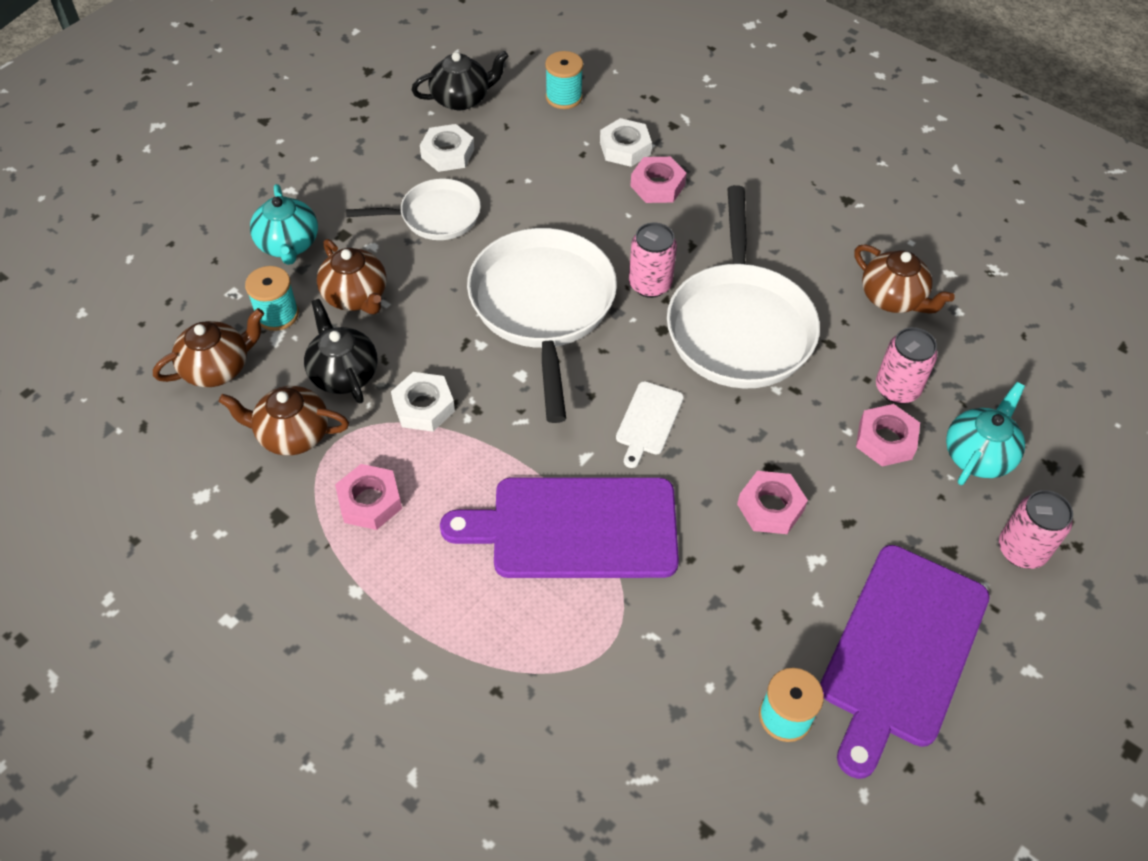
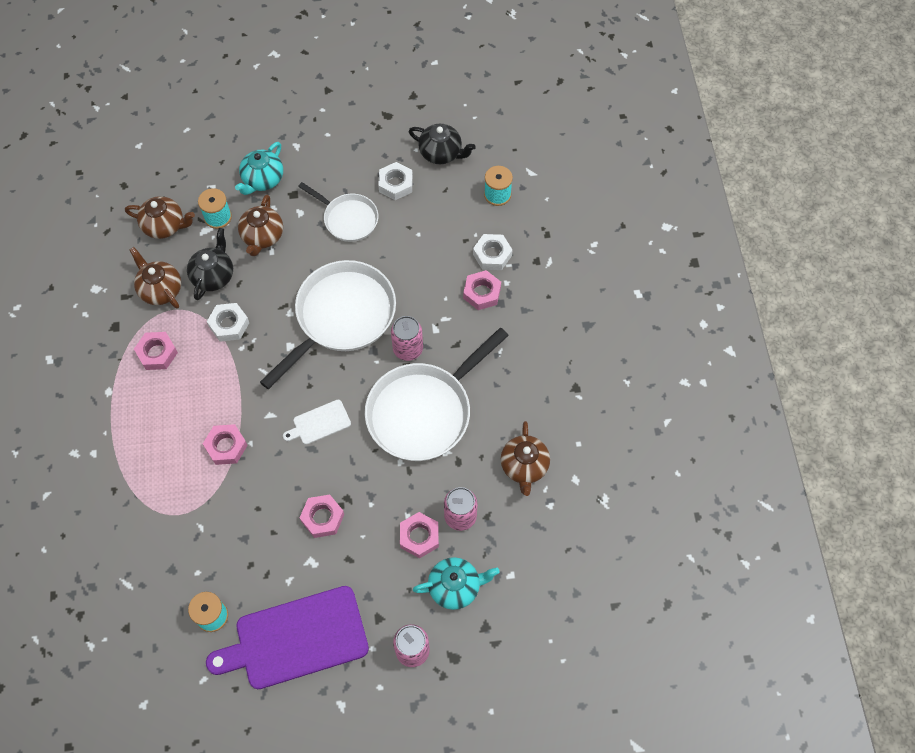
camera: 45 degrees right, 10 degrees up
(575, 528) = (226, 446): purple cutting board -> pink nut

